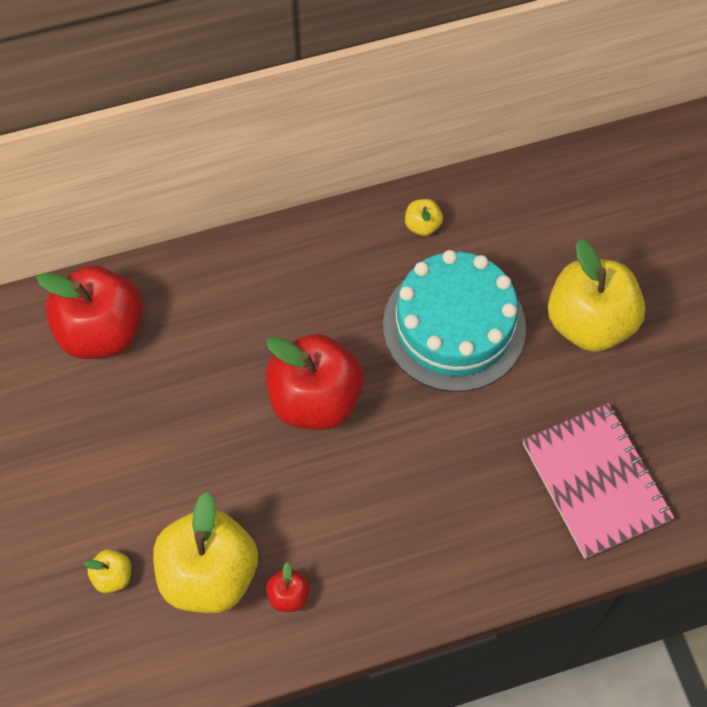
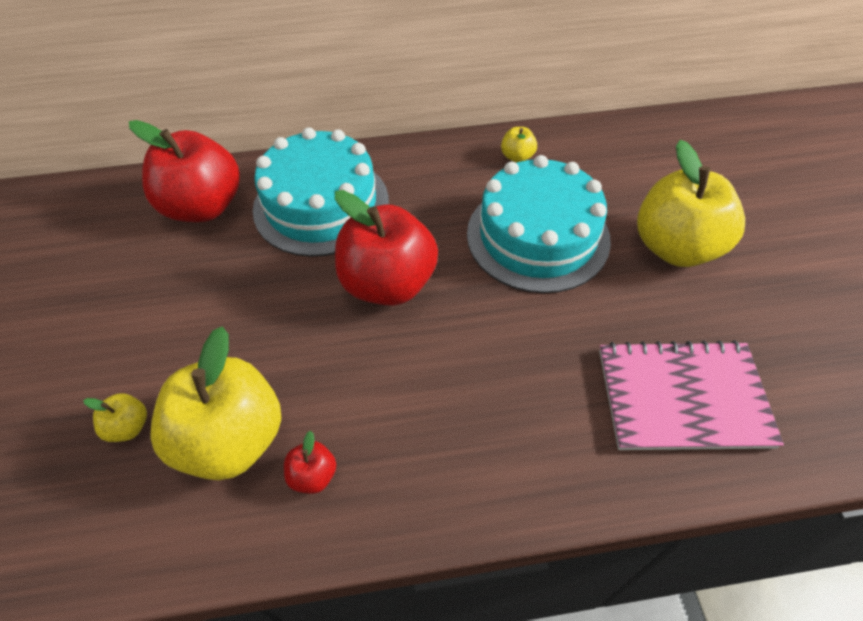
camera: 10 degrees right, 10 degrees down
(226, 314) = (321, 205): none -> turquoise cake
(595, 481) = (682, 398): pink notebook -> pink notebook turned 75 degrees counterclockwise

